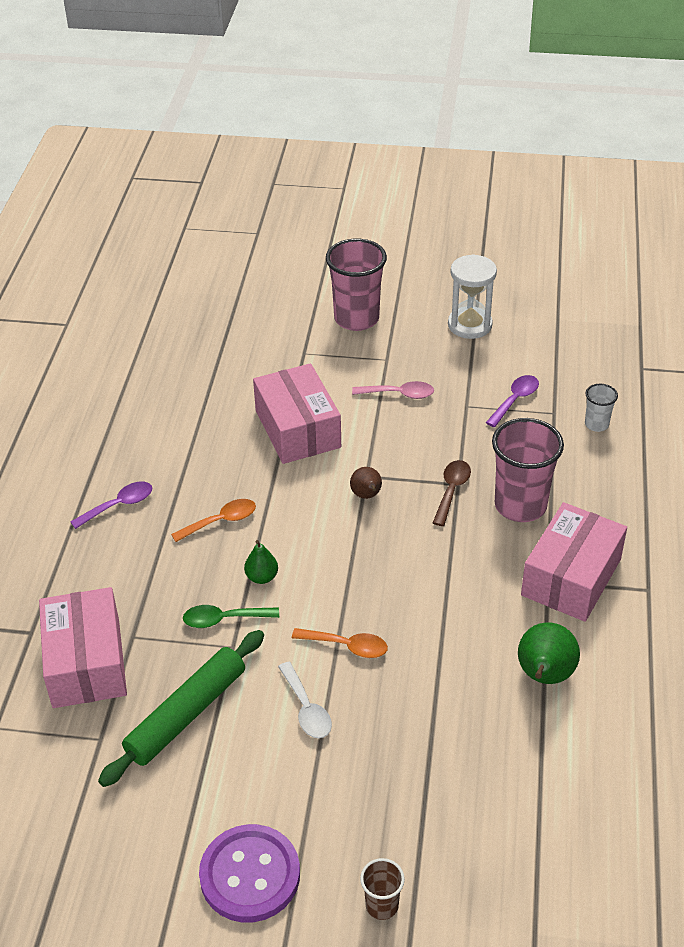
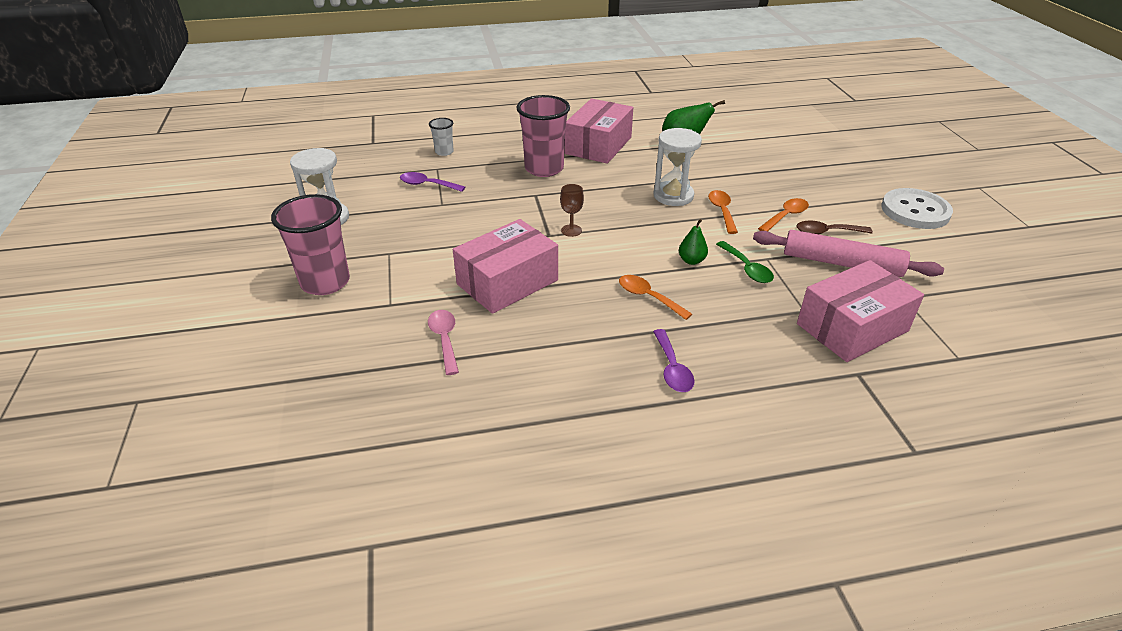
camera: 110 degrees left, 5 degrees down
(118, 505) = (672, 368): purple spoon -> purple spoon turned 135 degrees counterclockwise
(186, 714) = (842, 263): green rolling pin -> pink rolling pin
(250, 875) = (915, 211): purple button -> white button
(306, 708) = (785, 216): white spoon -> orange spoon
(367, 495) = (571, 230): brown pear -> brown goblet
(382, 905) = (878, 169): brown cup -> none
(399, 394) = (438, 237): pink spoon -> pink spoon (445, 340)
(404, 611) = (673, 196): none -> white hourglass
(451, 491) = (544, 196): brown spoon -> brown spoon (827, 232)
(571, 577) = (598, 145): pink box -> pink box turned 75 degrees counterclockwise

